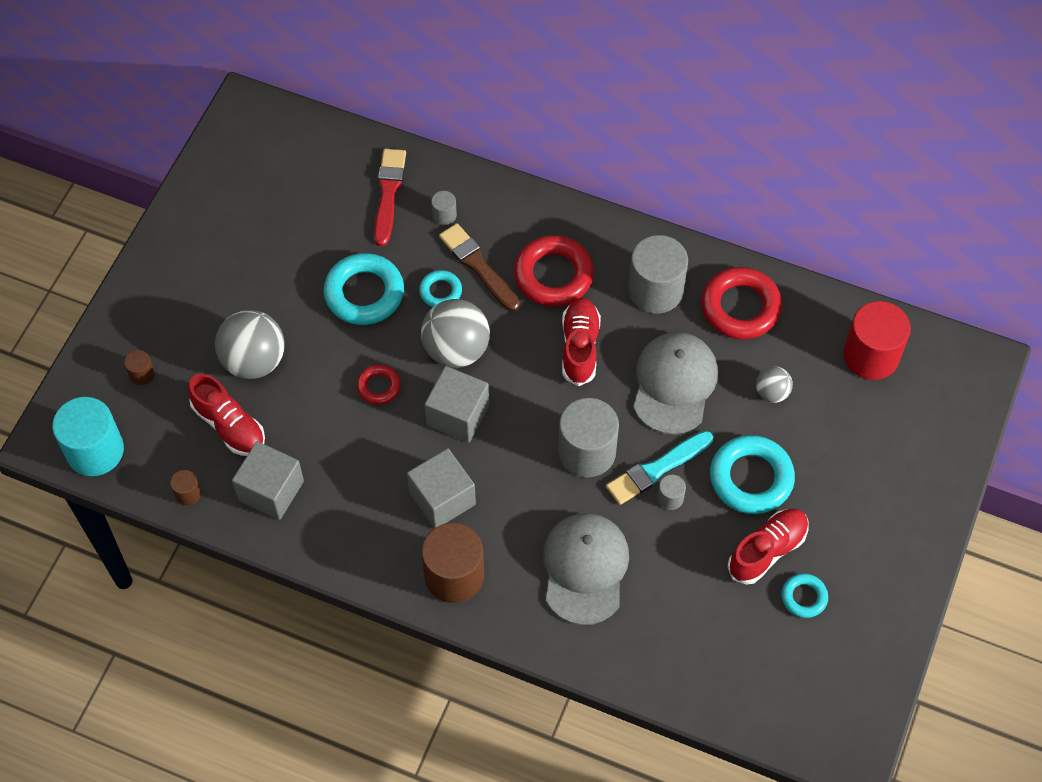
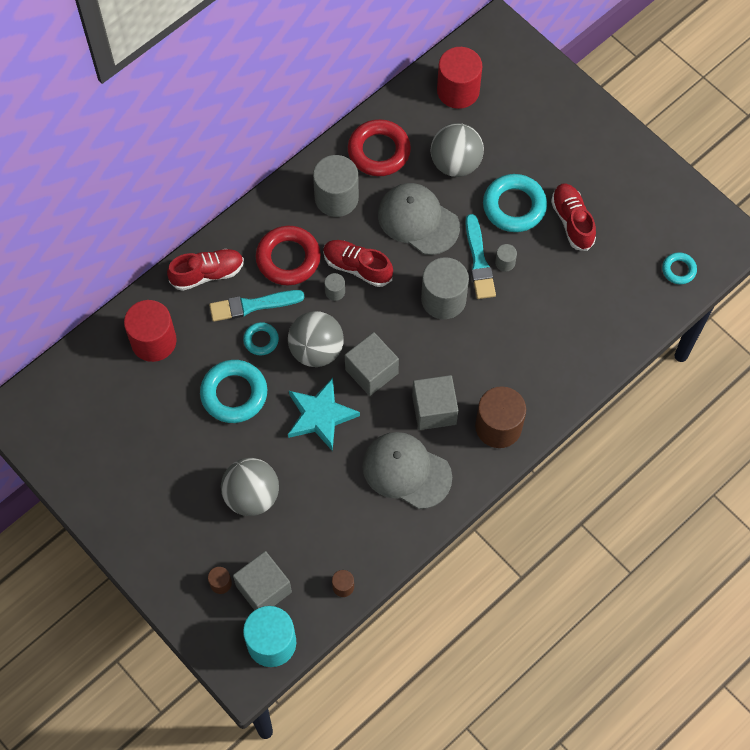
camera: 65 degrees left, 5 degrees up
(229, 425) = (299, 535): red shoe -> red shoe (207, 274)
(271, 491) = (370, 525): grey cube -> grey cube (263, 589)
(379, 387) = (320, 416): red ring -> turquoise star
(388, 193) = (153, 341): red brush -> red cylinder
(444, 215) = (195, 310): grey cylinder -> grey cylinder (335, 291)
(478, 266) = (253, 305): brown brush -> turquoise brush
(585, 569) = (532, 340): grey cap -> grey cap (406, 471)
(772, 393) = (455, 163): grey ball -> grey ball, size x1.89
(804, 597) = (615, 215): turquoise ring -> turquoise ring (678, 270)

